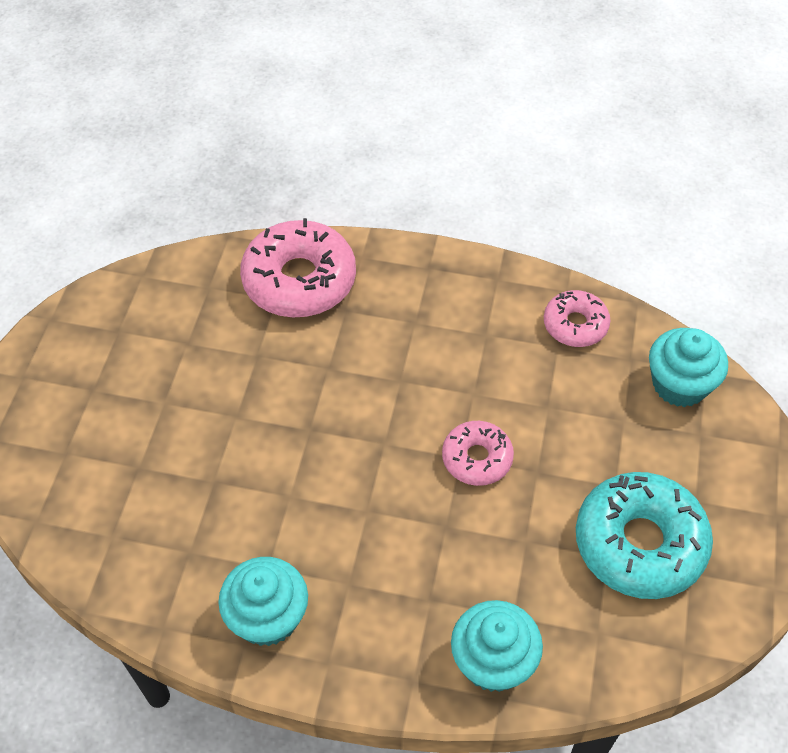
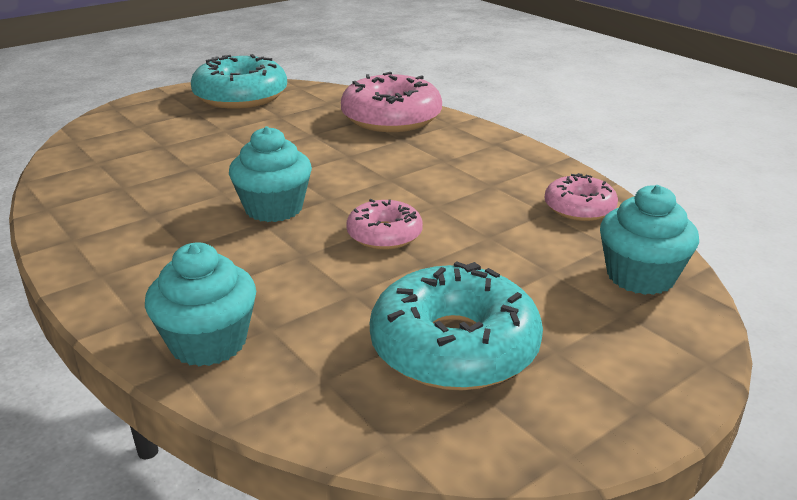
camera: 40 degrees right, 25 degrees down
(104, 332) = (241, 96): none -> turquoise donut
(268, 617) = (108, 234): turquoise cupcake -> turquoise cupcake (274, 208)

